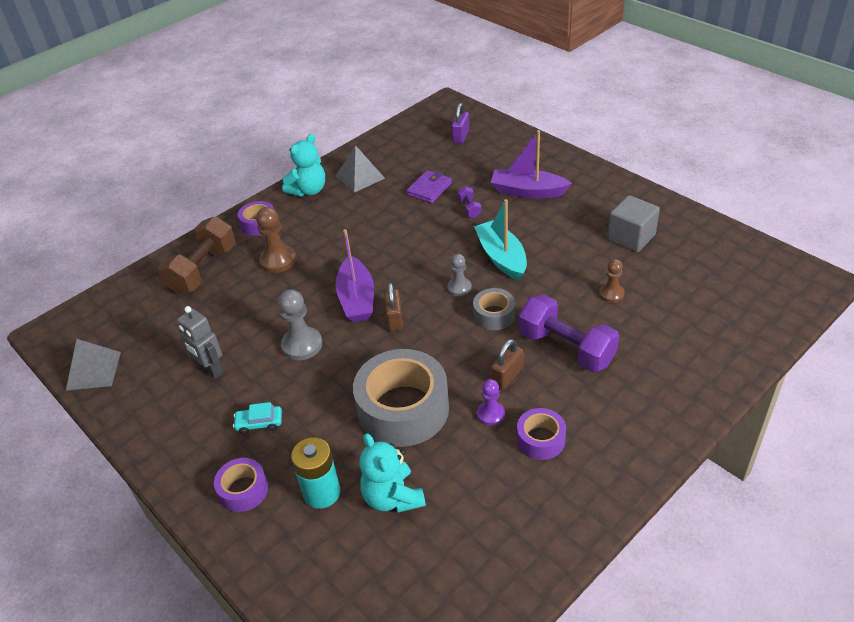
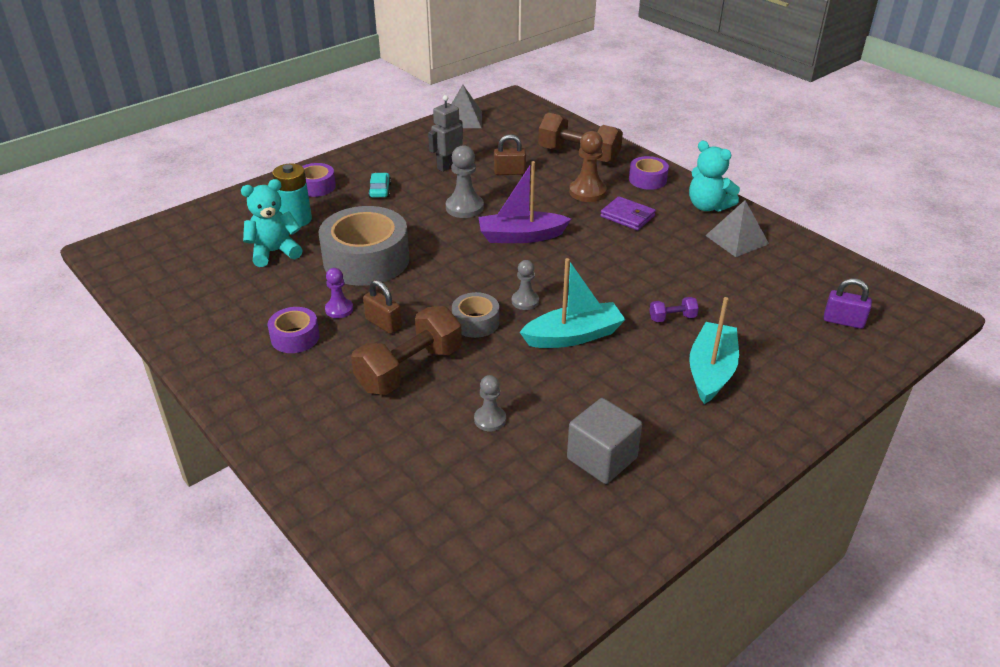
camera: 90 degrees right, 5 degrees down
(394, 319) = (485, 258): brown padlock -> brown padlock (509, 172)
(429, 189) = (713, 289): purple wallet -> purple wallet (627, 216)
(528, 191) = (711, 371): purple boat -> turquoise boat
(566, 348) = (409, 369): purple dumbbell -> brown dumbbell
(611, 294) = (490, 419): brown pawn -> grey pawn

